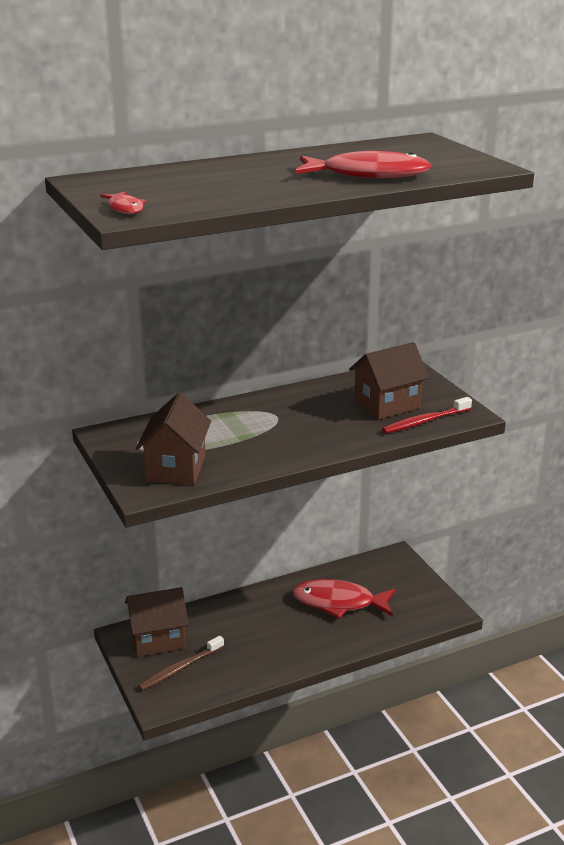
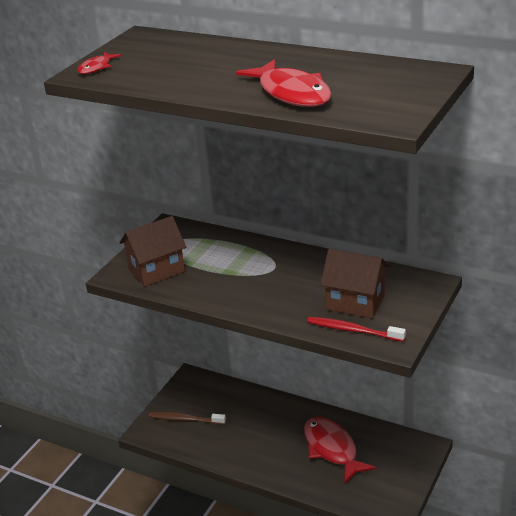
camera: 55 degrees right, 5 degrees up
(158, 639) = (201, 393): brown house -> none

